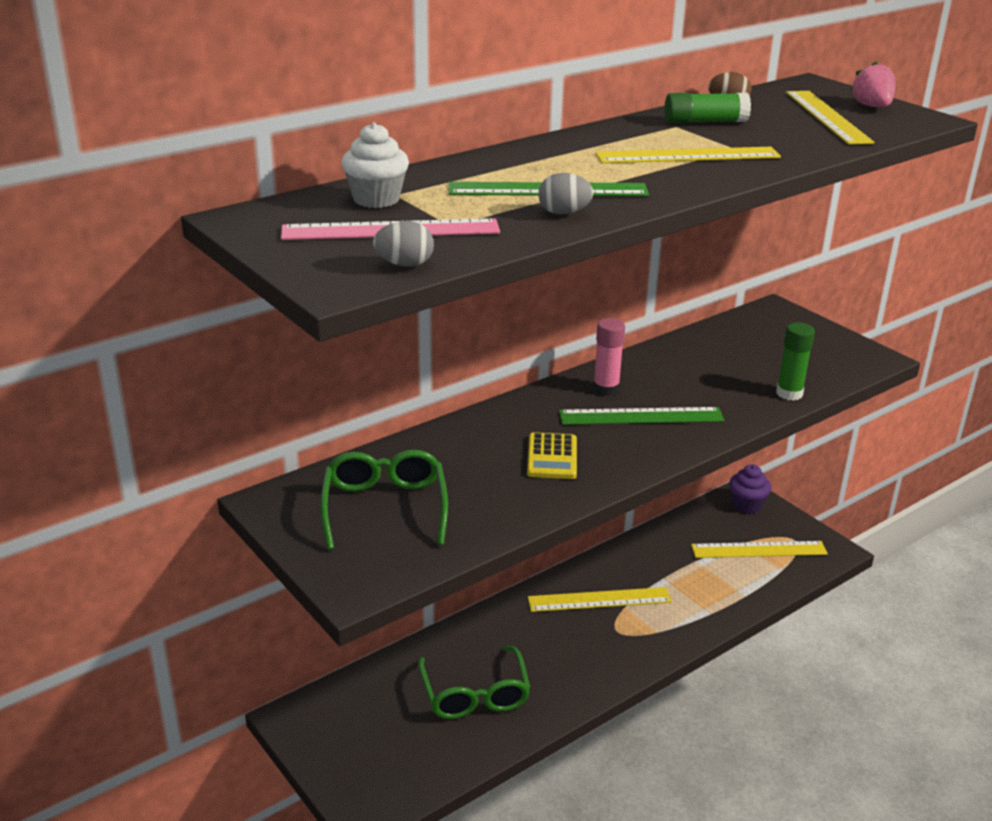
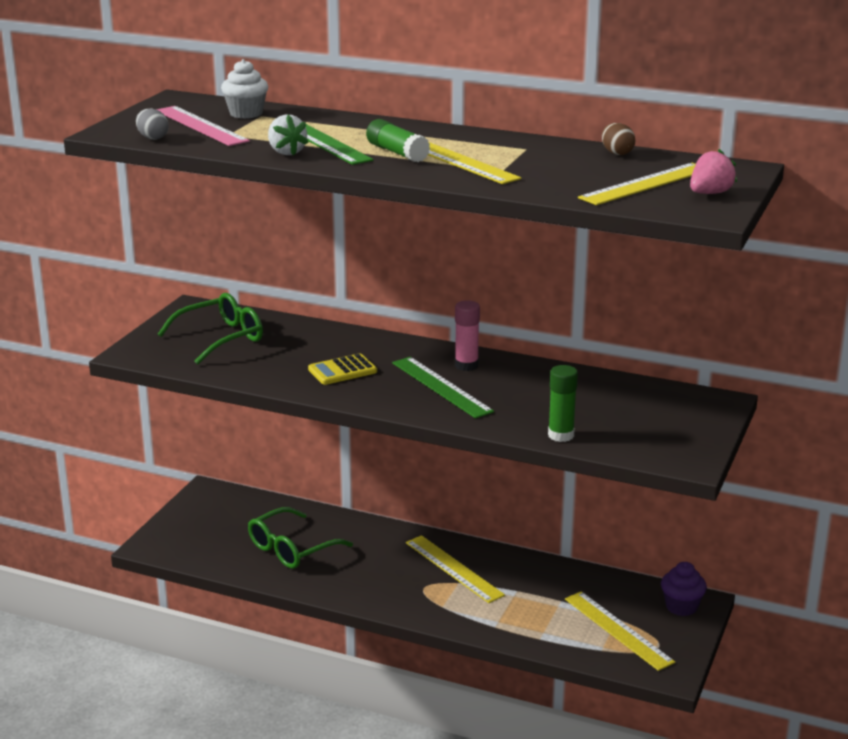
camera: 60 degrees right, 5 degrees down
(564, 213) = (286, 152): grey egg -> white strawberry
(705, 122) = (553, 154): green glue stick -> green glue stick (397, 153)

